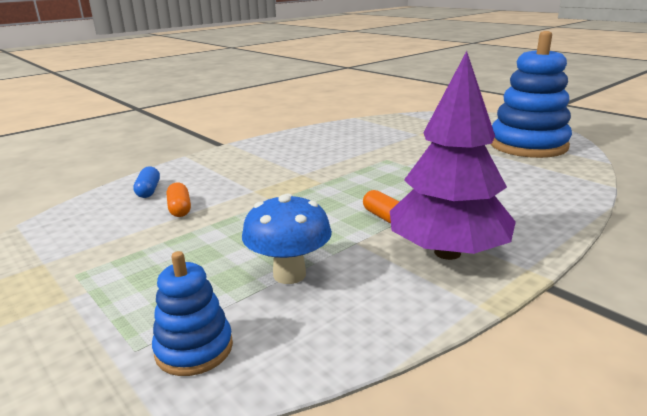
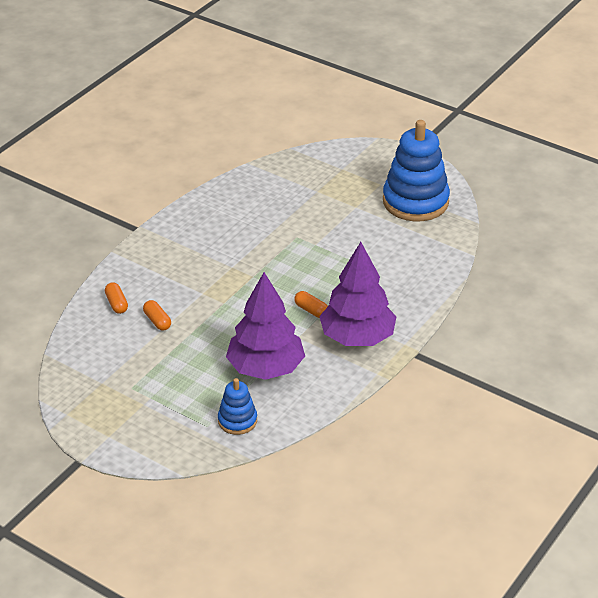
camera: 15 degrees left, 15 degrees up
(148, 190) = (116, 304): blue capsule -> orange capsule
(289, 274) = (266, 368): blue mushroom -> purple tree

